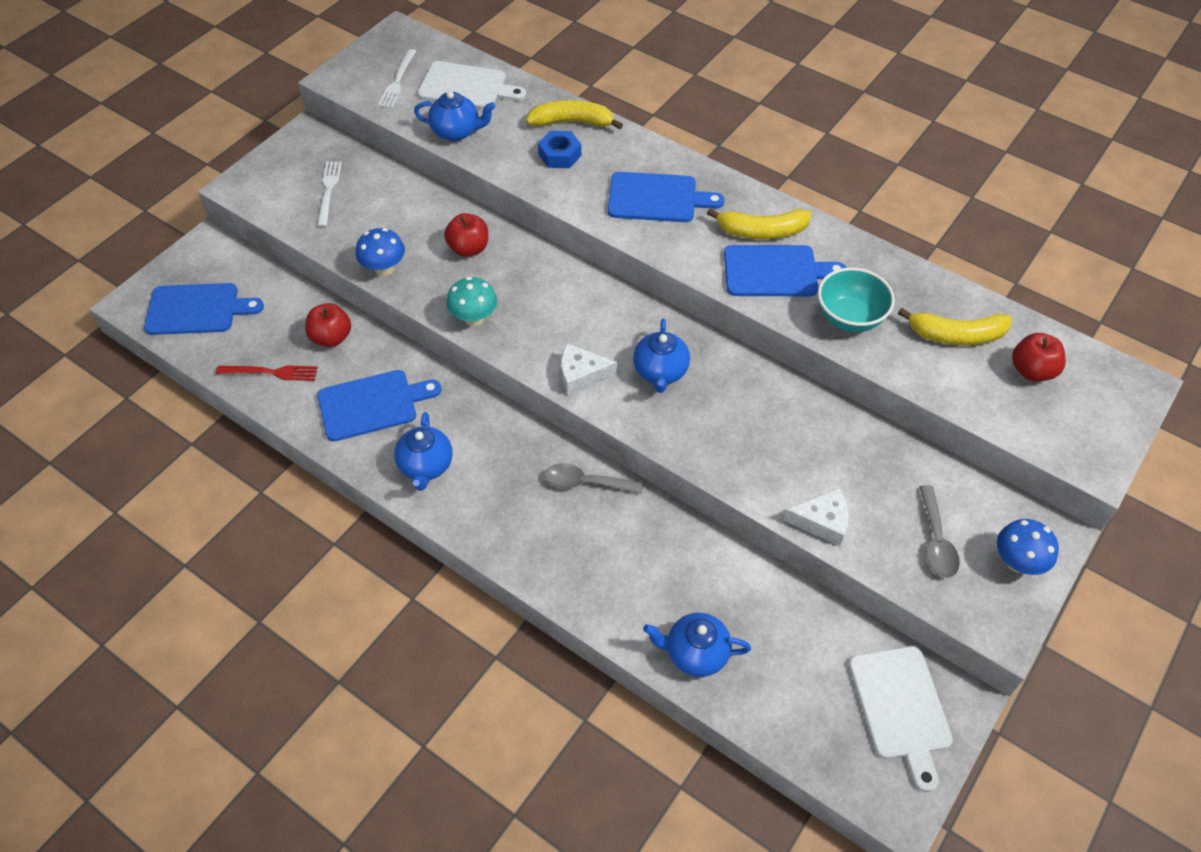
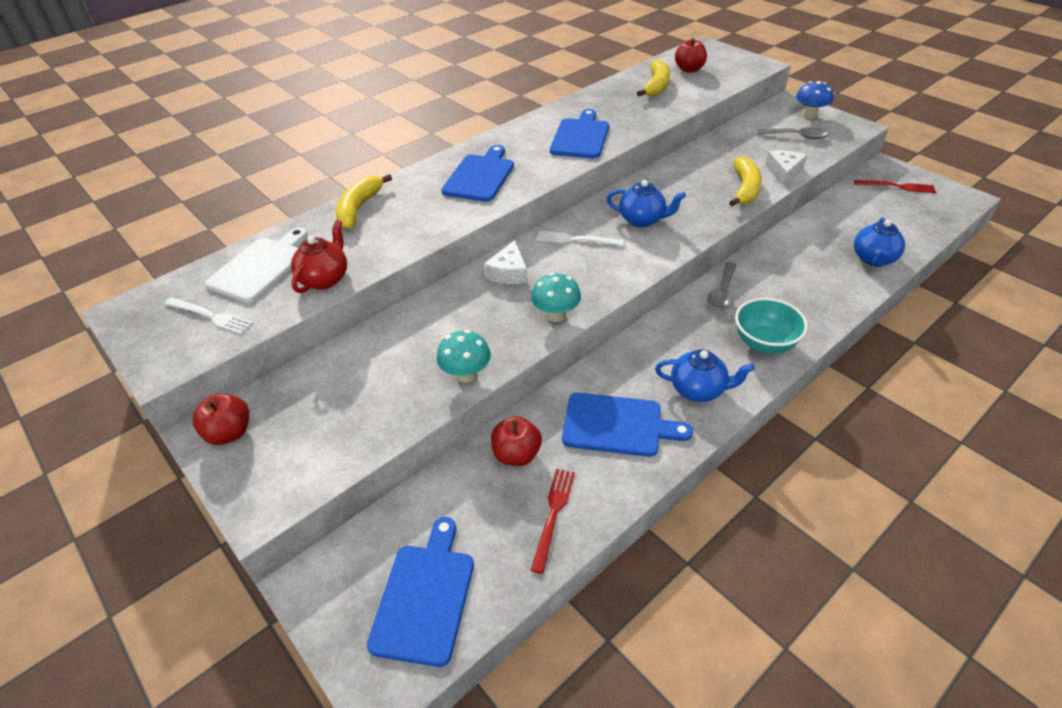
camera: 75 degrees left, 10 degrees down
(329, 191) = (322, 415): white fork -> white fork (576, 239)
(372, 404) = (617, 425): blue cutting board -> blue cutting board turned 105 degrees clockwise
(384, 269) = (466, 374): blue mushroom -> turquoise mushroom
(457, 132) = (325, 279): blue teapot -> red teapot
(469, 248) = (463, 311): red apple -> red apple (229, 433)
(560, 155) = (398, 219): blue nut -> none
(581, 375) = (638, 259): white cheese -> white cheese (509, 272)
(761, 231) = (538, 137): yellow banana -> yellow banana (745, 189)
(849, 318) = (633, 117): turquoise bowl -> turquoise bowl (764, 343)
(901, 707) = (897, 186): white cutting board -> red fork

